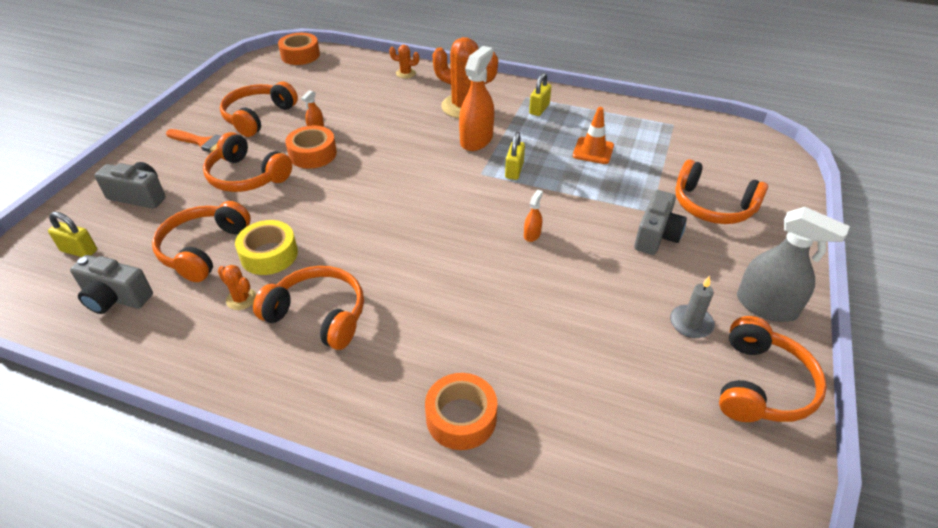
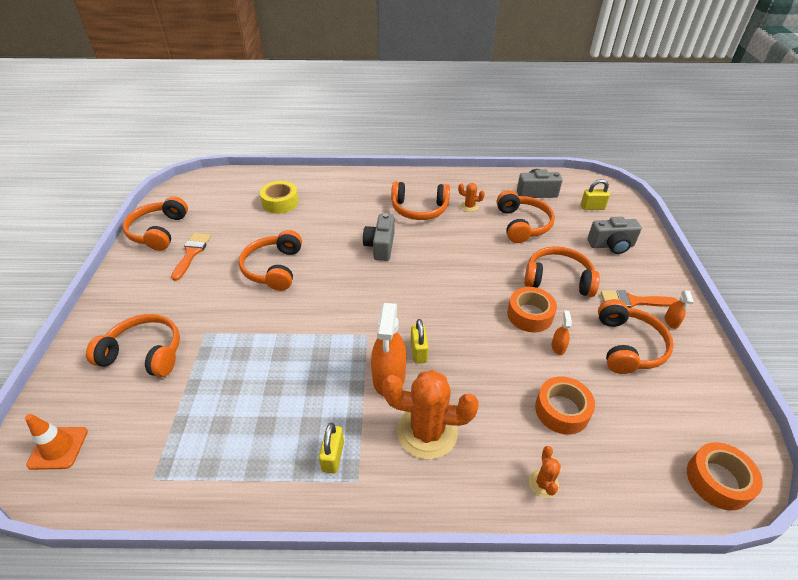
camera: 160 degrees right, 0 degrees up
(269, 255) = (479, 231): yellow tape -> yellow tape (280, 202)
(405, 73) = (543, 483): orange cactus -> orange cactus turned 75 degrees counterclockwise
(461, 418) = (320, 188): orange tape -> orange tape (562, 410)
(514, 171) = (337, 346): yellow padlock -> yellow padlock (419, 351)
(532, 234) = (305, 287): orange spray bottle -> orange spray bottle (671, 321)
(569, 268) = (274, 268): none -> orange headphones
(593, 151) = (259, 396): orange traffic cone -> orange traffic cone (58, 448)
(656, 236) = (204, 310): grey camera -> grey camera (380, 246)
(691, 323) = (192, 253): grey candle -> orange brush
(766, 306) = (135, 275): grey spray bottle -> none

